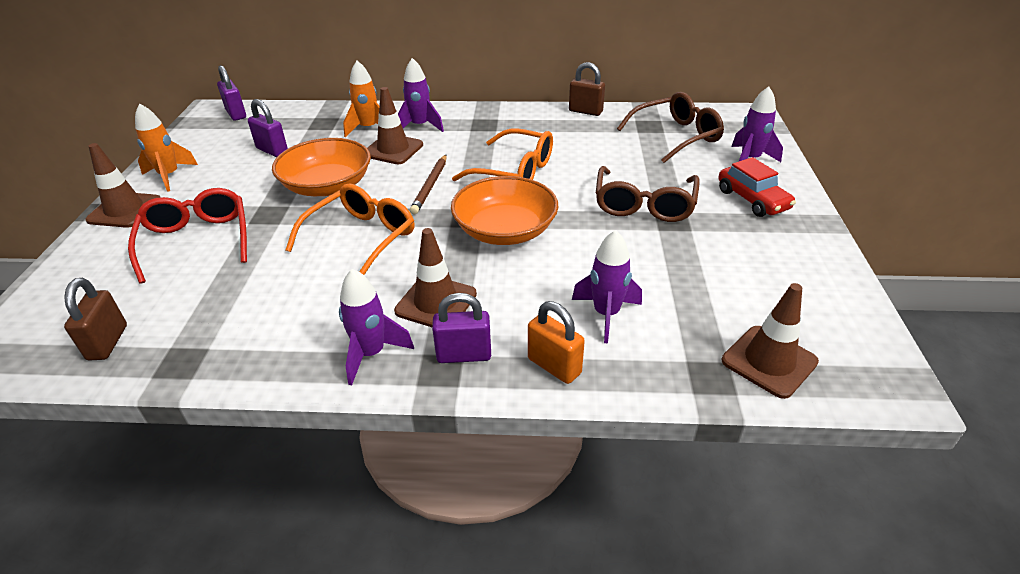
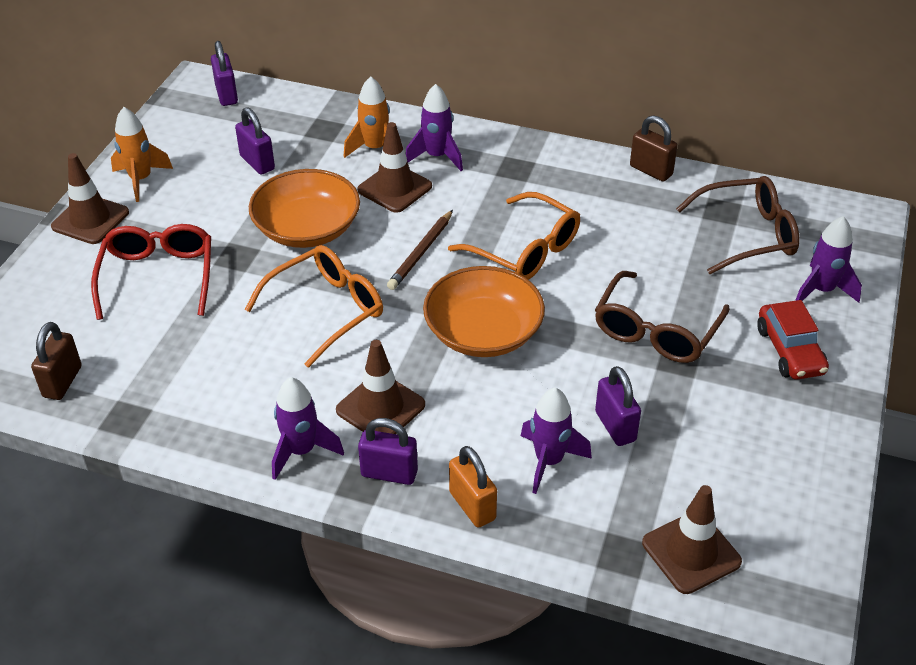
camera: 15 degrees right, 5 degrees up
(648, 276) = (615, 426): none -> purple padlock

